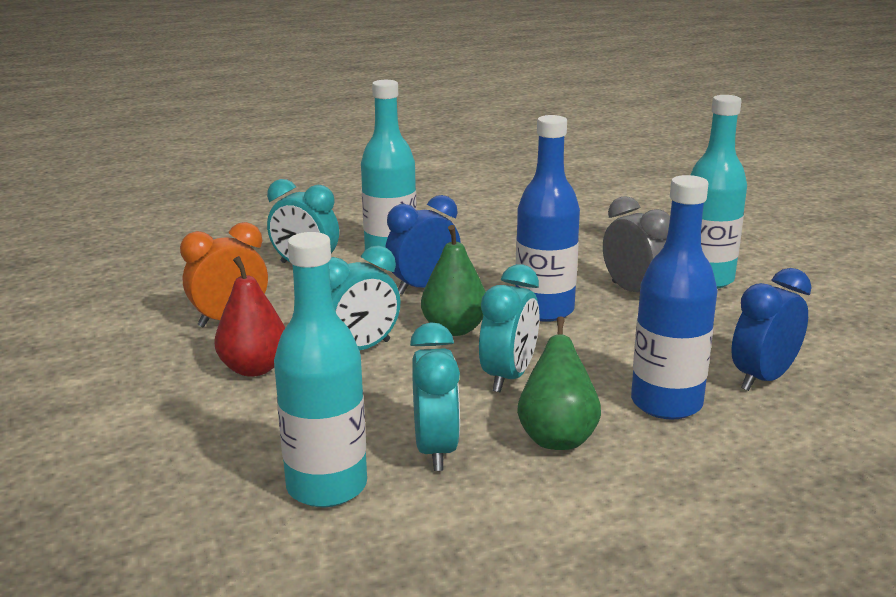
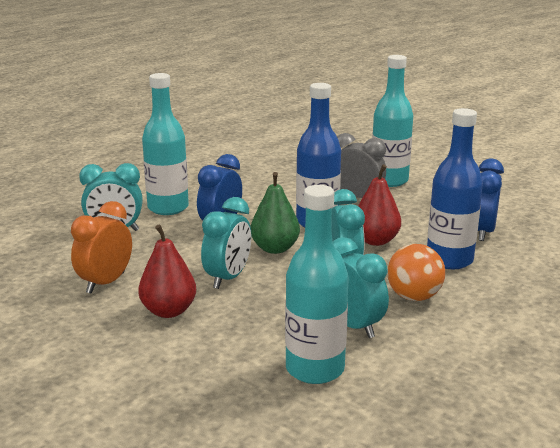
camera: 30 degrees left, 0 degrees up
(557, 437) = (414, 297): green pear -> orange ball
(592, 352) = (375, 241): none -> red pear

